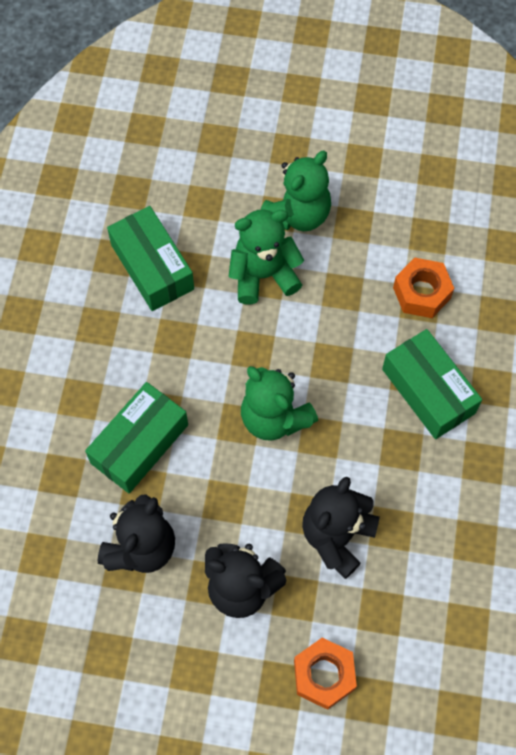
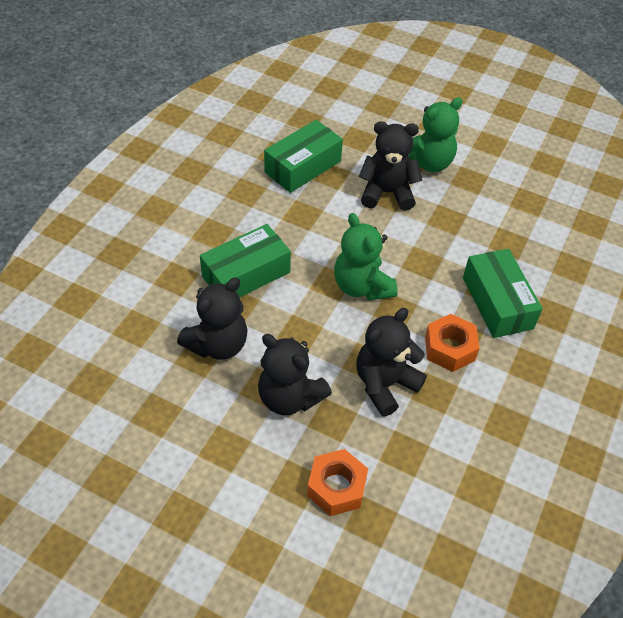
camera: 15 degrees right, 15 degrees down
(152, 267) = (303, 167): green box -> green box turned 60 degrees clockwise
(263, 275) = (387, 193): green teddy bear -> black teddy bear
(421, 293) = (511, 236): orange nut -> orange nut (449, 348)

